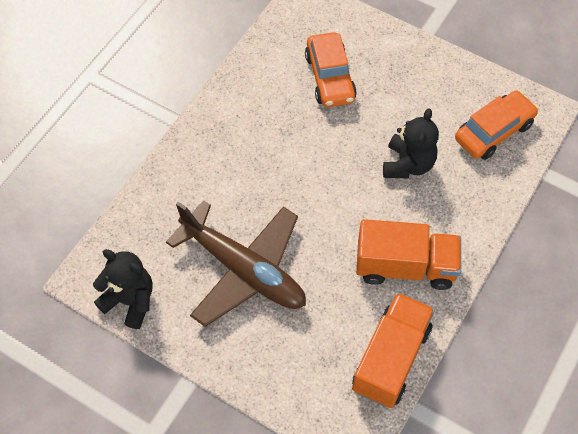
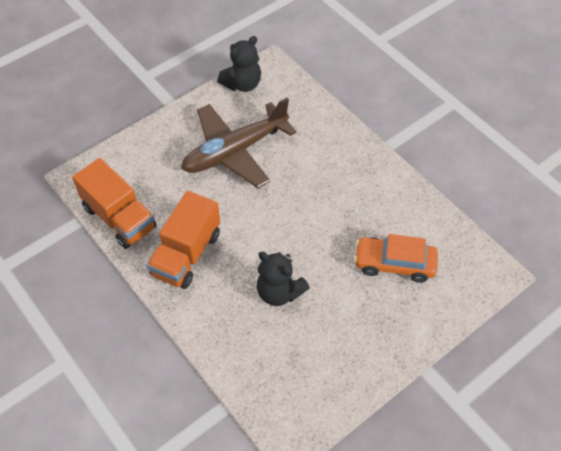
camera: 110 degrees right, 5 degrees down
(493, 131) = (285, 378): orange car -> none

